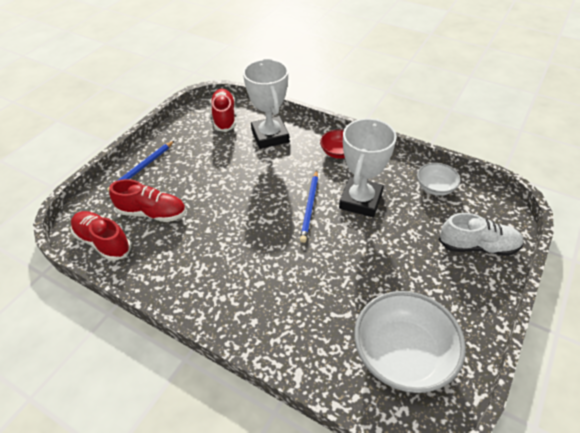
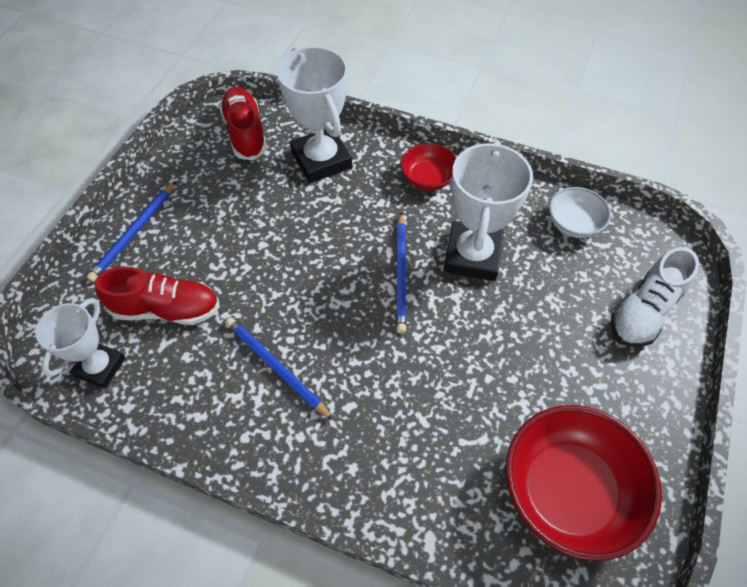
camera: 10 degrees left, 10 degrees up
(103, 242) = (100, 367): red shoe -> white trophy
(215, 254) = (276, 368): none -> blue pencil
(403, 354) = (568, 491): white bowl -> red bowl
(478, 246) = (644, 311): white shoe -> white shoe turned 135 degrees clockwise

